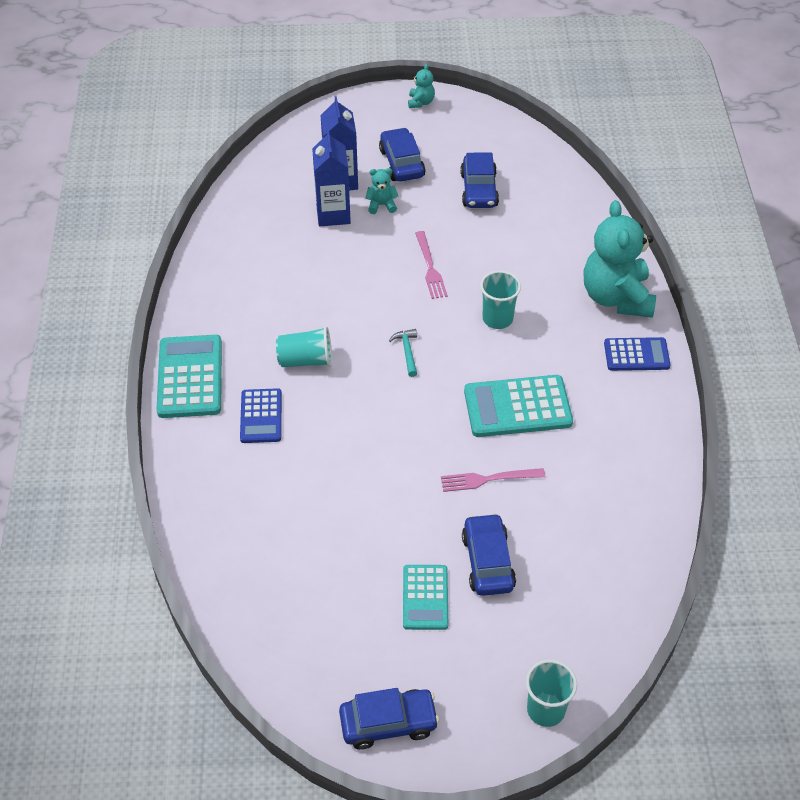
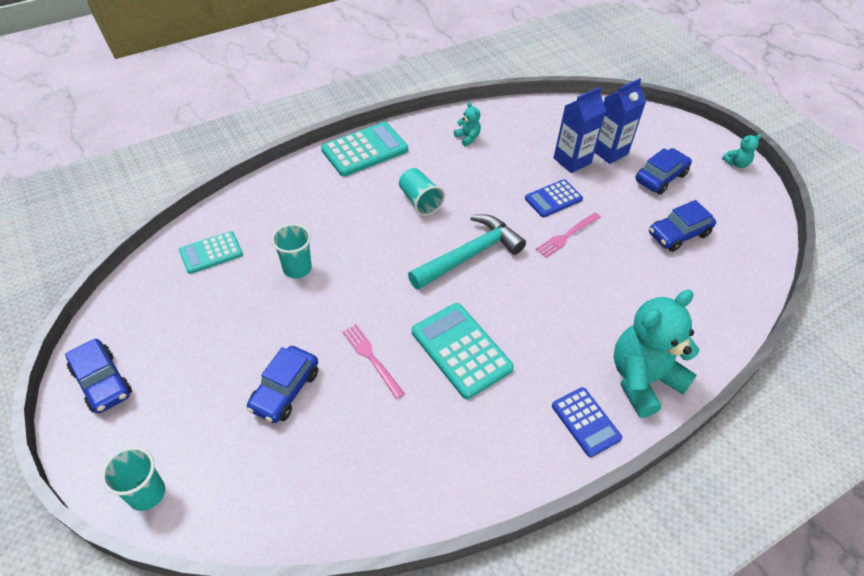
camera: 60 degrees right, 0 degrees up
(261, 416) = (352, 198): blue calculator -> blue calculator (553, 199)
(381, 205) = (606, 183): turquoise teddy bear -> turquoise teddy bear (467, 138)
(407, 351) = (469, 255): turquoise hammer -> turquoise hammer, size x2.39
(425, 597) = (231, 360): turquoise calculator -> turquoise calculator (211, 253)
(487, 562) = (285, 390): blue car -> blue car turned 150 degrees clockwise
(497, 319) = (547, 300): turquoise cup -> turquoise cup (297, 268)

